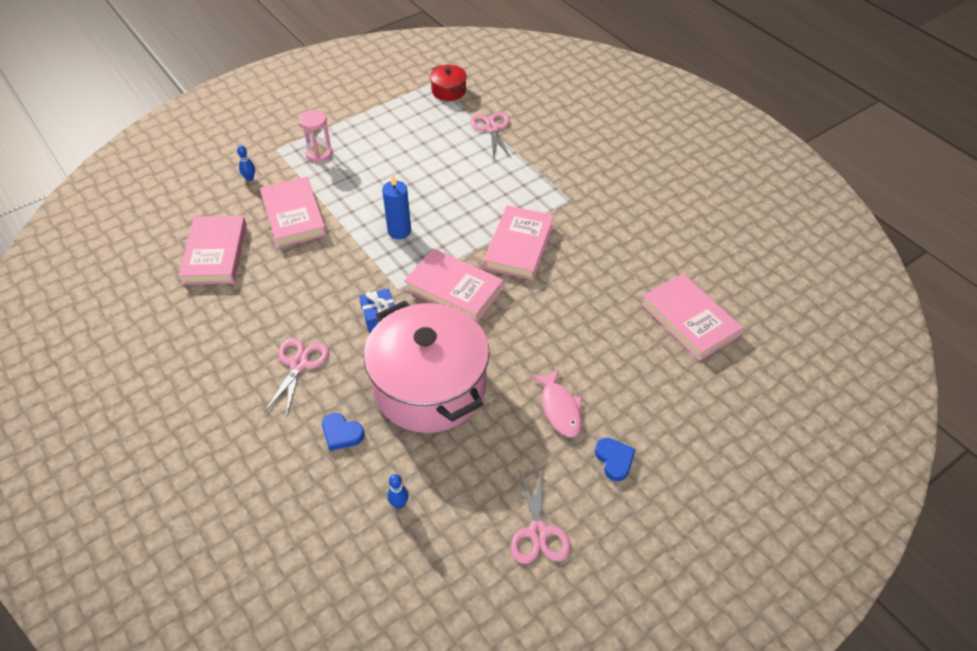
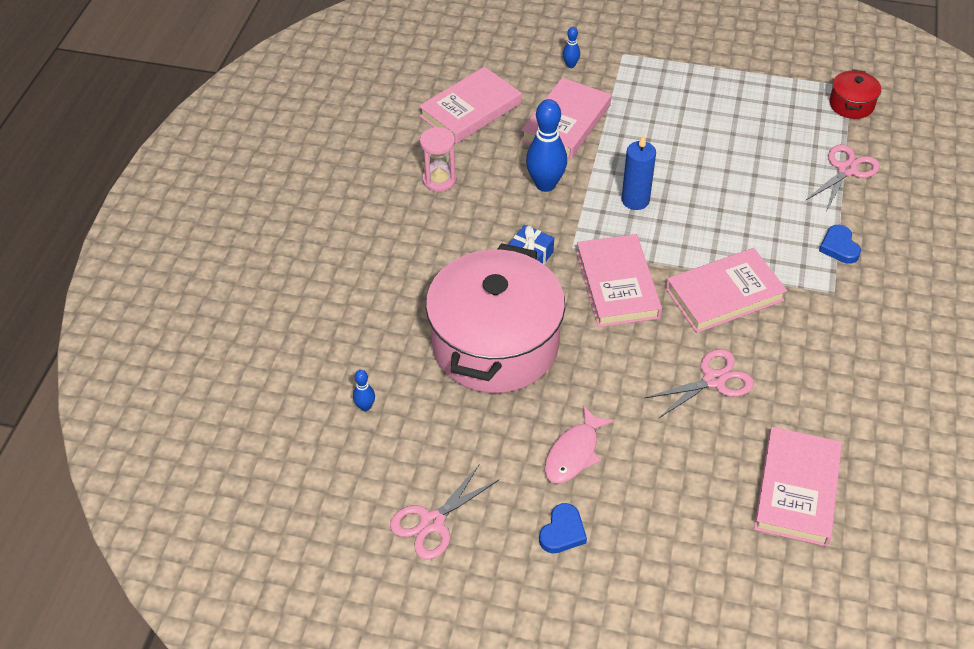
camera: 50 degrees right, 0 degrees up
(299, 364) = (425, 244): pink scissors -> pink scissors (714, 380)
(319, 153) = (654, 83): pink hourglass -> pink hourglass (439, 180)
(331, 263) = (545, 184): none -> blue bowling pin
(341, 434) = (390, 321): blue heart -> blue heart (839, 247)

